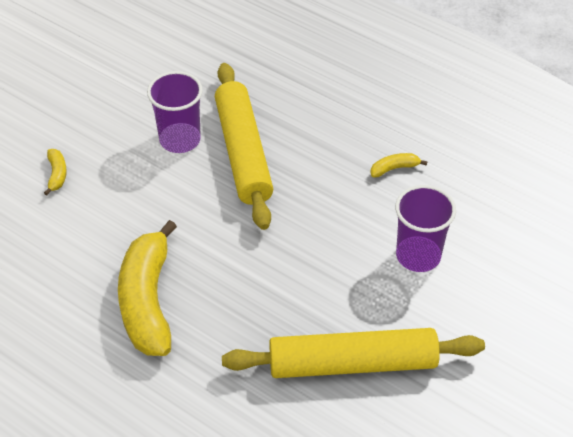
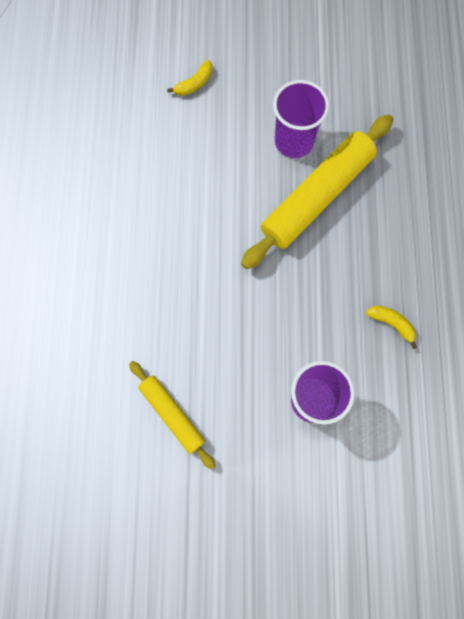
camera: 55 degrees right, 25 degrees up
(148, 301) = (127, 230): yellow banana -> none
(352, 363) = (172, 414): yellow rolling pin -> yellow rolling pin, size x0.56

